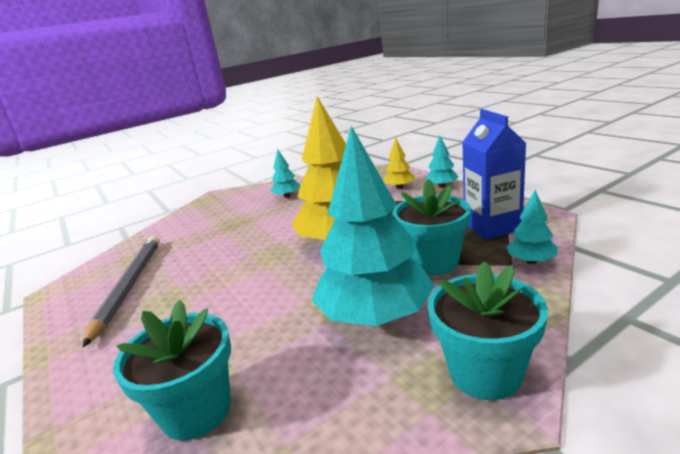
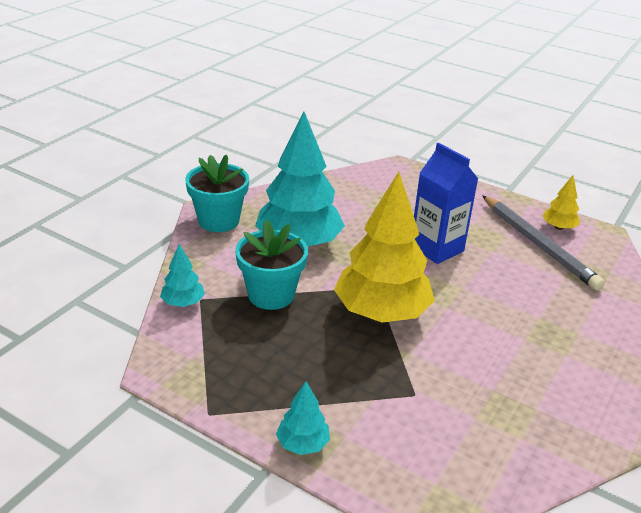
camera: 150 degrees right, 10 degrees up
(196, 411) = (368, 188): turquoise flower pot -> none
(287, 196) = (546, 403): turquoise tree -> none
(399, 188) = (371, 437): yellow tree -> yellow tree (558, 227)
(492, 226) = (219, 349): blue carton -> blue carton (436, 248)

